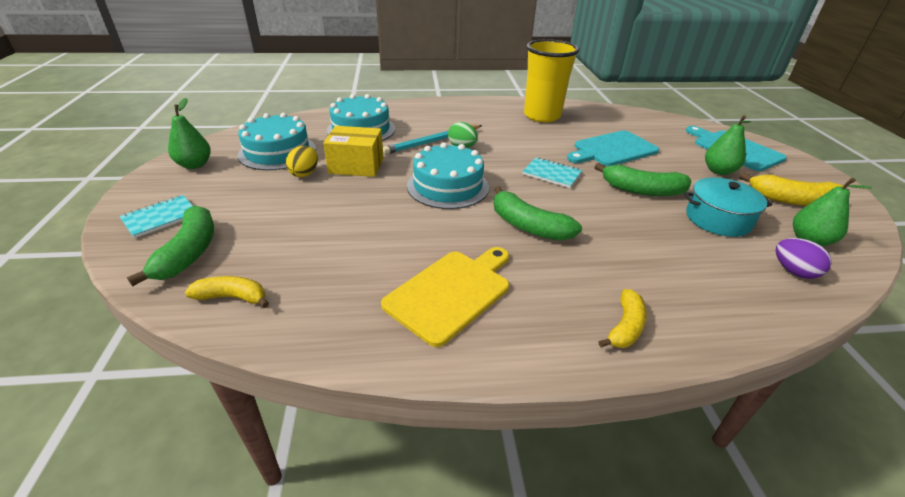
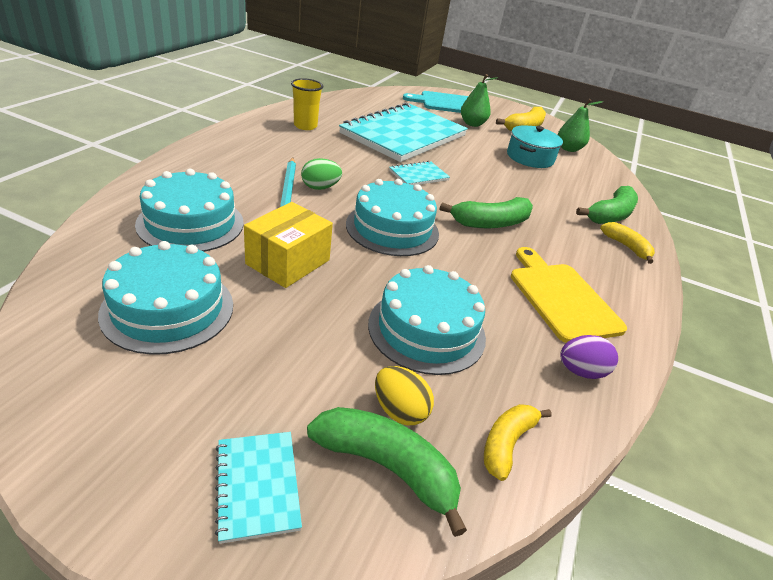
camera: 65 degrees left, 0 degrees up
(195, 165) = (101, 408): green pear -> none
(305, 173) = (264, 306): yellow egg -> yellow egg (399, 410)
(333, 233) = (426, 330): none -> turquoise cake
(542, 116) = (305, 126): yellow cup -> yellow cup, size x0.55
(612, 149) = (404, 135): turquoise cutting board -> turquoise notebook
(642, 190) = (475, 159): green banana -> green banana (610, 215)
(793, 271) = (595, 170): purple egg -> purple egg (580, 371)

